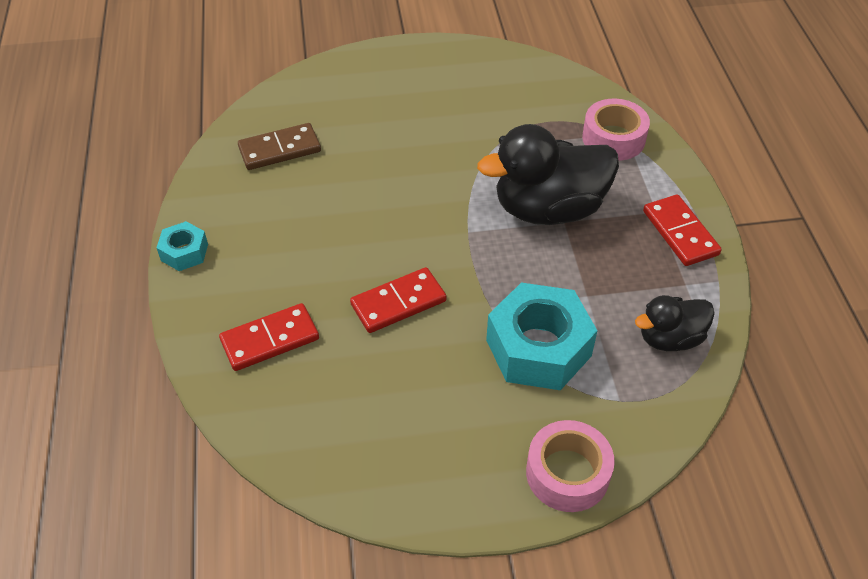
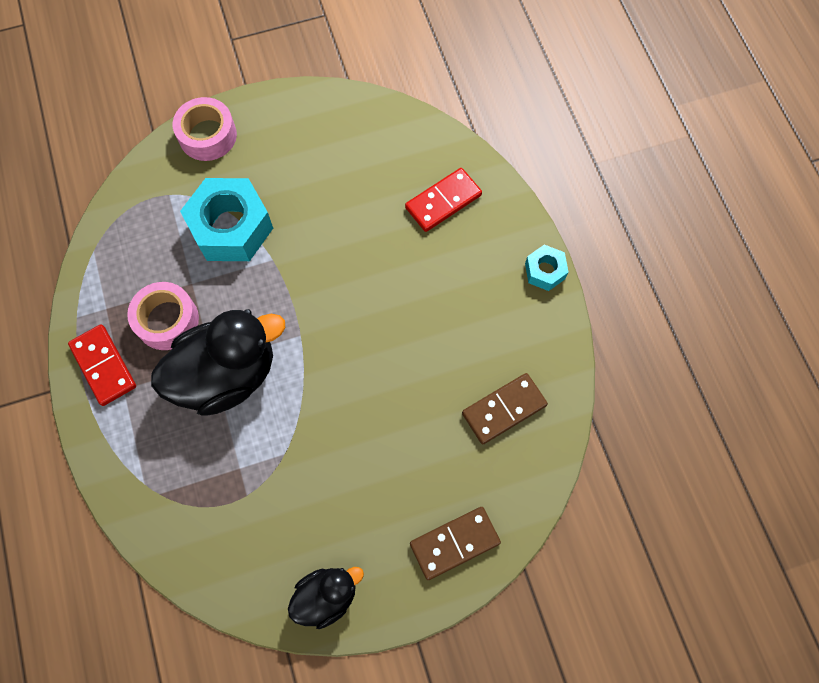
camera: 170 degrees right, 20 degrees up
(357, 76) = (454, 543): none -> brown domino
(398, 303) = (349, 250): red domino -> none
(613, 138) = (160, 486): pink tape -> pink tape (167, 320)
(670, 338) = (125, 252): black duck -> black duck (326, 596)

